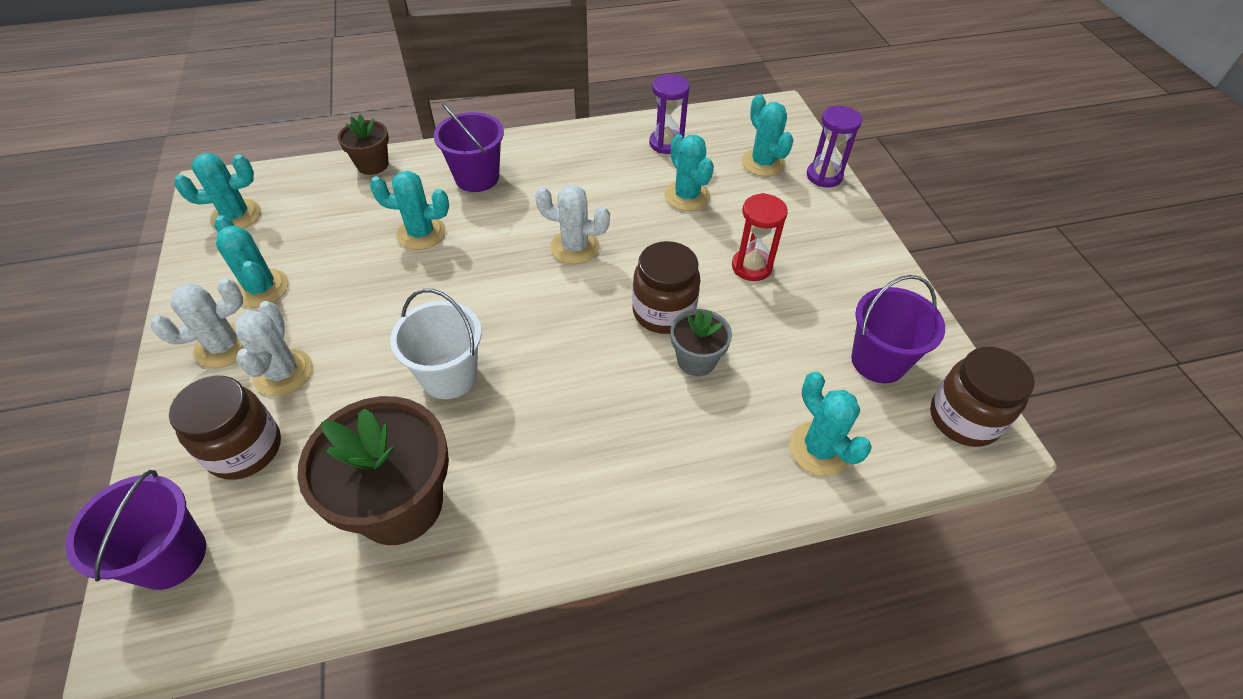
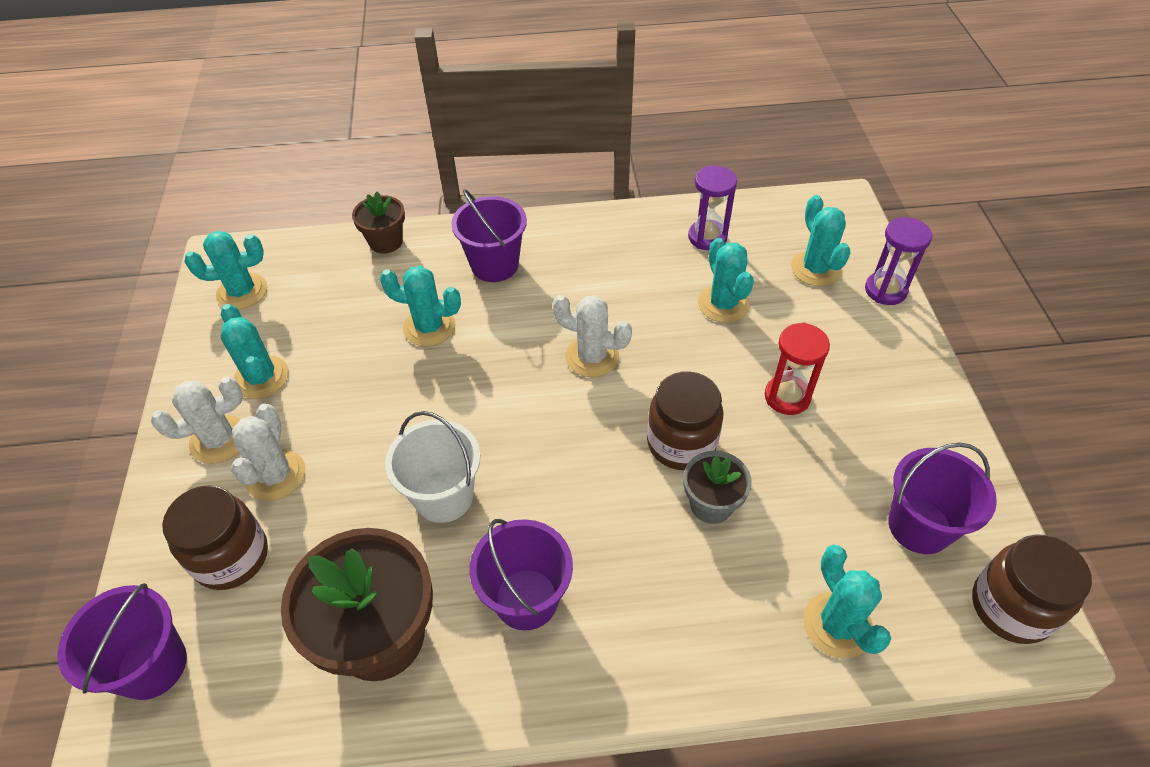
camera: 10 degrees right, 0 degrees up
(537, 456) = (526, 599): none -> purple bucket

